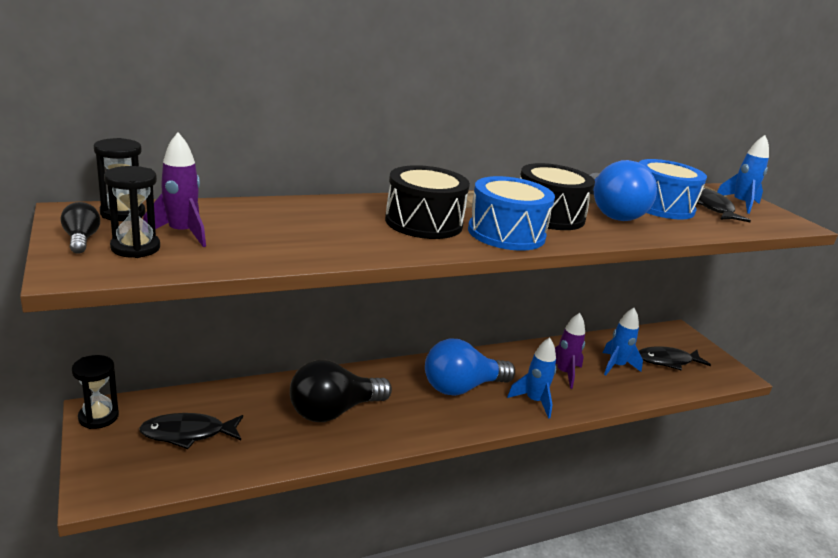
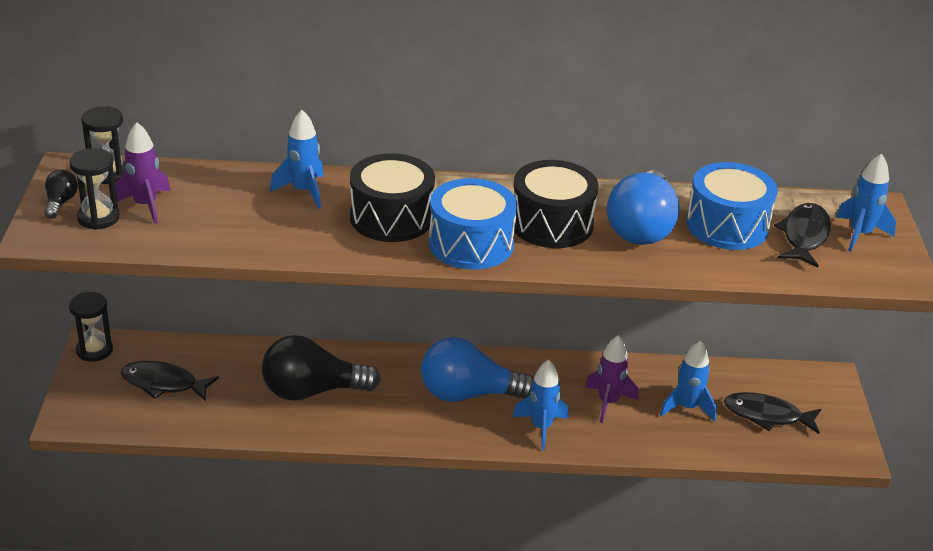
camera: 25 degrees right, 10 degrees up
(330, 211) = (303, 191): none -> blue rocket

